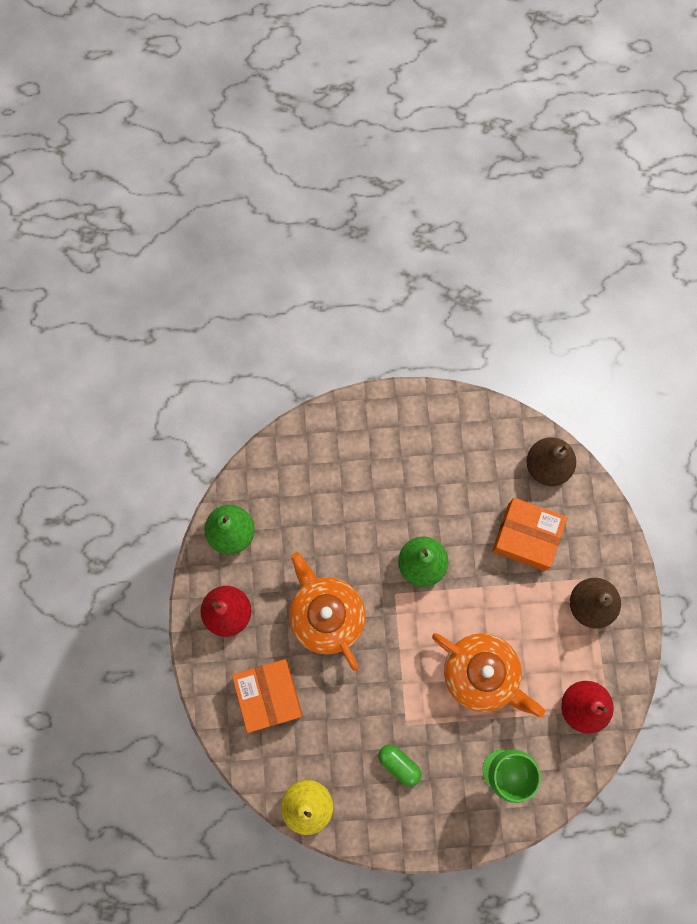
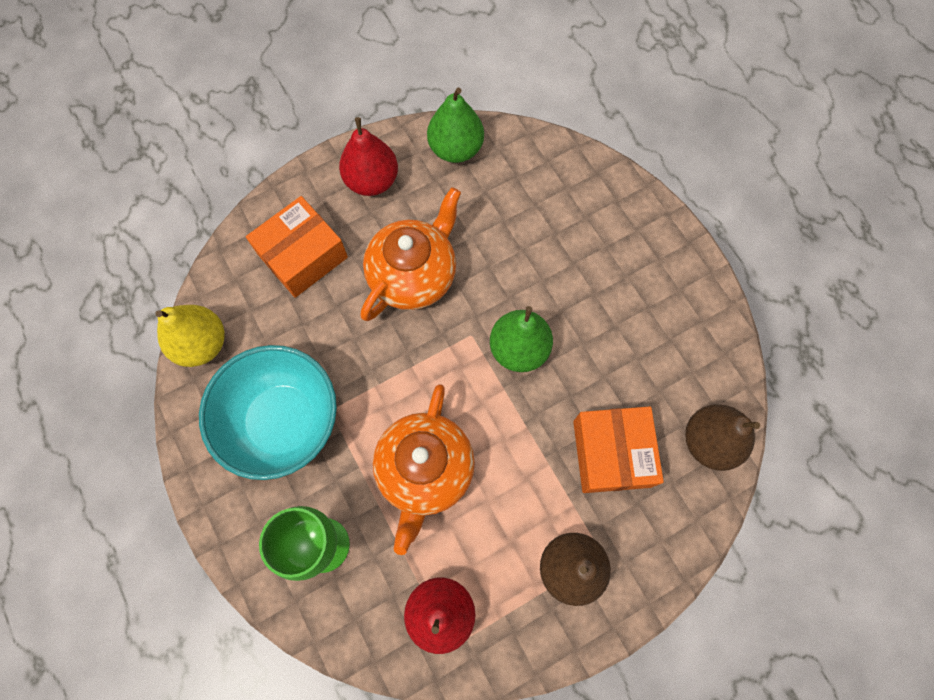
camera: 65 degrees right, 5 degrees down
(399, 764) = (283, 422): green capsule -> turquoise bowl

